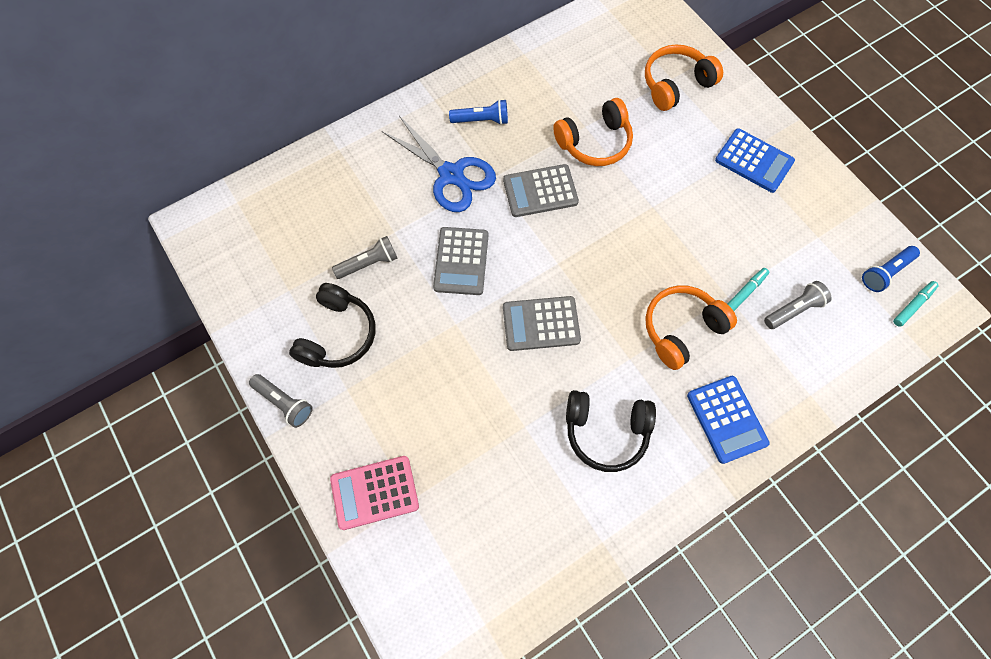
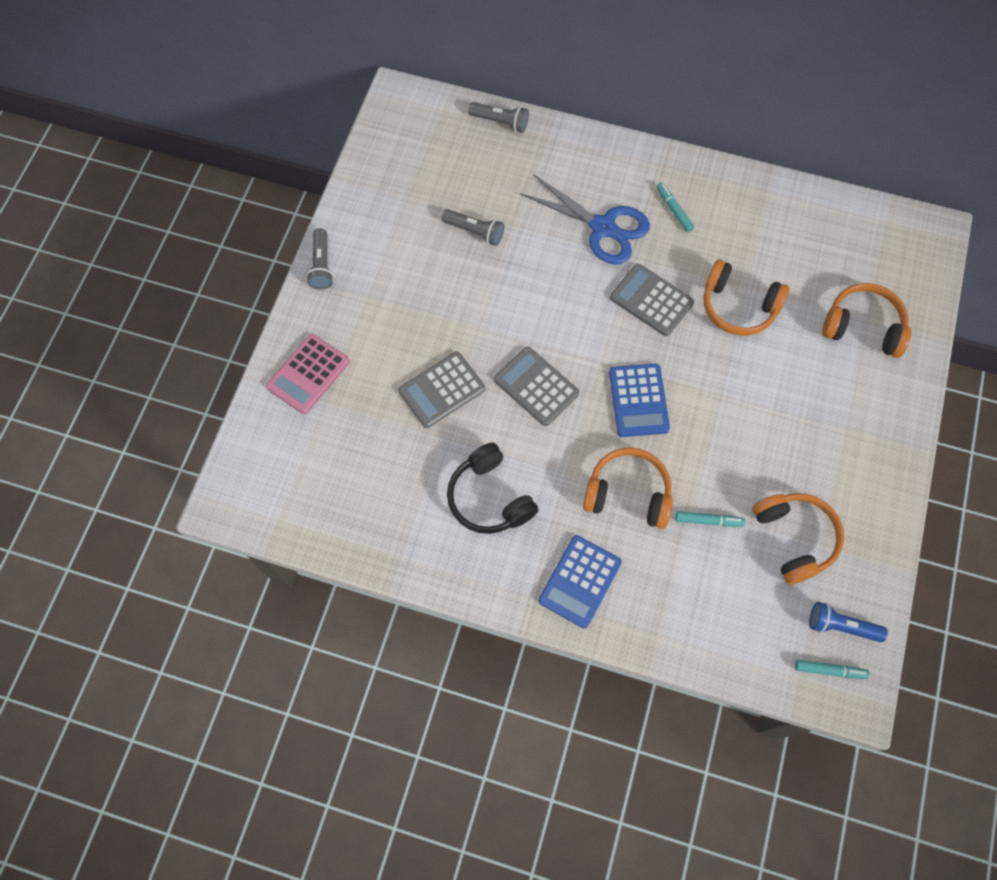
camera: 50 degrees right, 0 degrees up
(338, 334) = (401, 257): black headphones -> none
(374, 492) = (308, 374): pink calculator -> pink calculator turned 90 degrees counterclockwise
(451, 175) = (603, 227): blue scissors -> blue scissors turned 60 degrees counterclockwise
(461, 261) = (536, 291): grey calculator -> grey calculator (442, 390)
(481, 120) = (674, 210): blue flashlight -> turquoise marker
(754, 161) = (848, 443): blue calculator -> blue calculator (638, 400)
(793, 310) = (729, 571): grey flashlight -> grey flashlight (500, 122)
(799, 249) = (794, 538): none -> orange headphones

